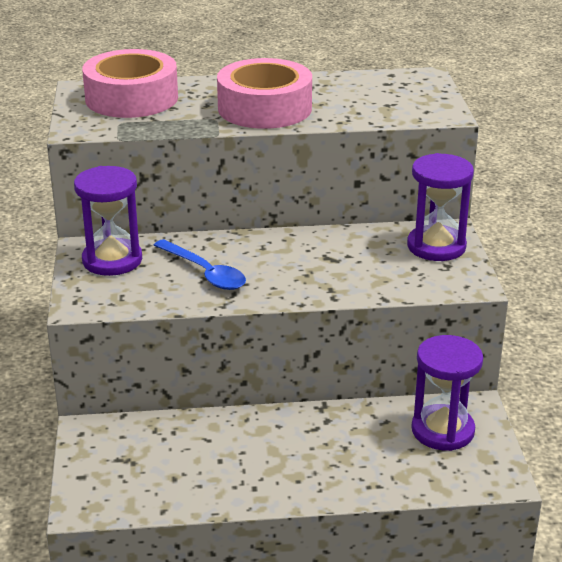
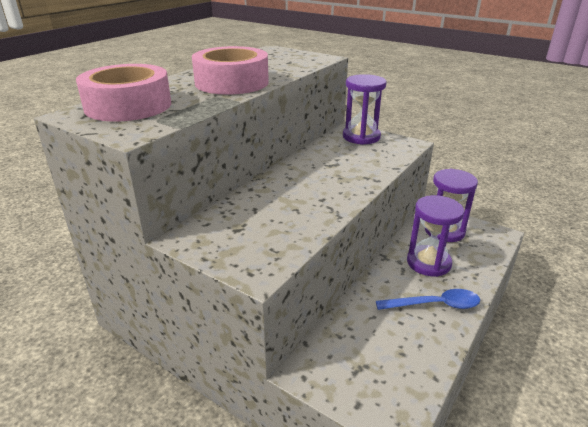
camera: 50 degrees left, 0 degrees up
(112, 260) = (219, 233): purple hourglass -> purple hourglass (428, 263)
(205, 273) = (290, 206): blue spoon -> blue spoon (434, 305)

